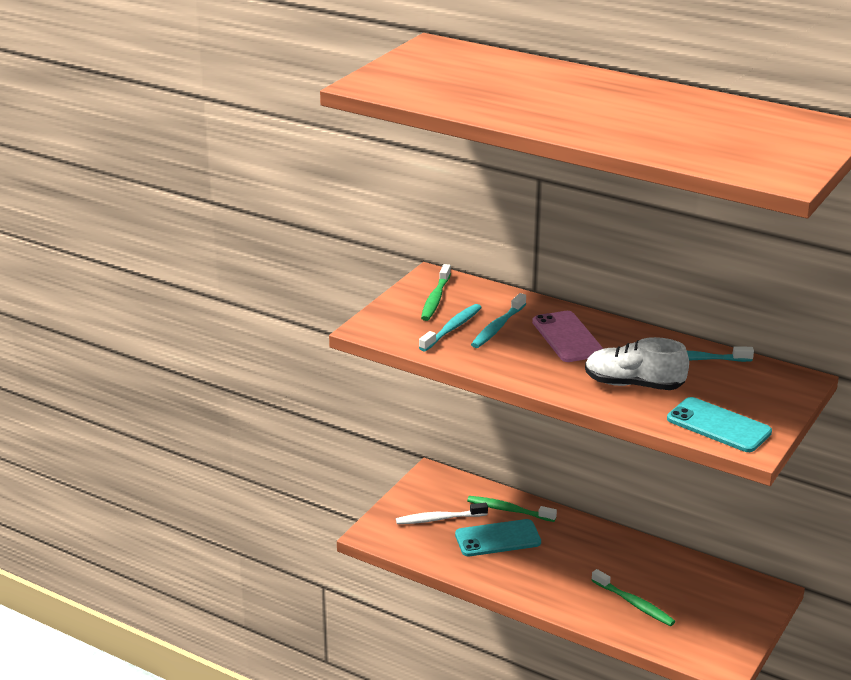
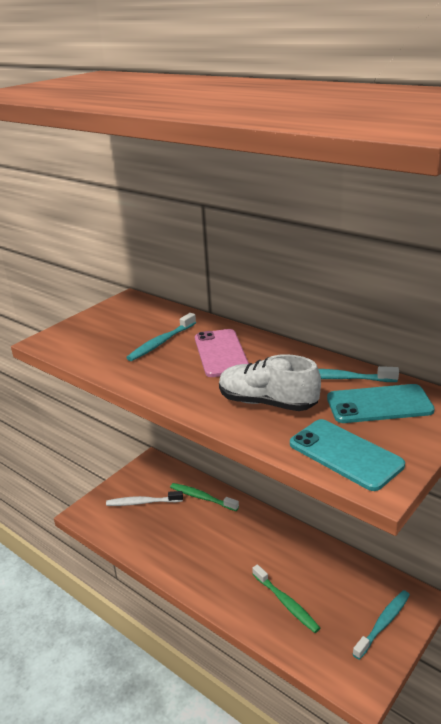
camera: 10 degrees right, 0 degrees up
(435, 298) = (121, 317): green toothbrush -> none
(452, 329) = (119, 343): turquoise toothbrush -> turquoise toothbrush (383, 623)
(498, 539) = (184, 525): turquoise phone -> turquoise phone (379, 404)

